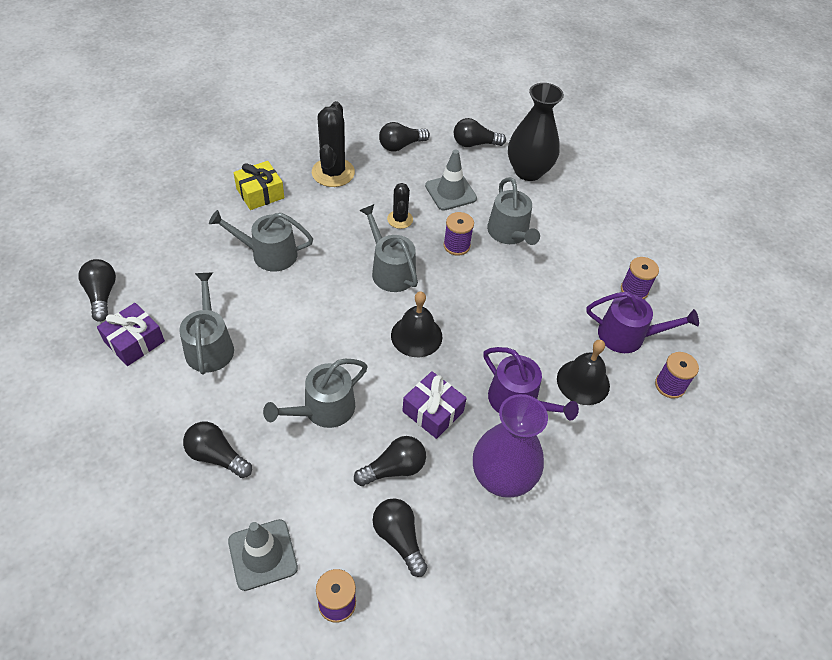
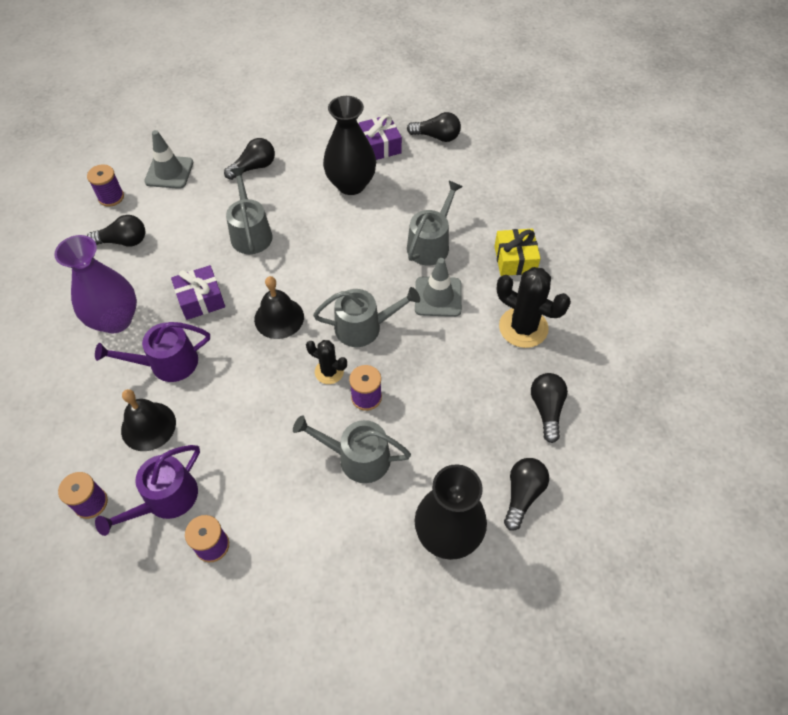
camera: 120 degrees right, 5 degrees up
(209, 346) = (351, 184): grey watering can -> black vase
(394, 469) = (173, 257): black light bulb -> none
(400, 219) = (427, 361): black cactus -> black cactus (329, 372)
(450, 192) = (447, 427): grey traffic cone -> grey traffic cone (438, 297)

